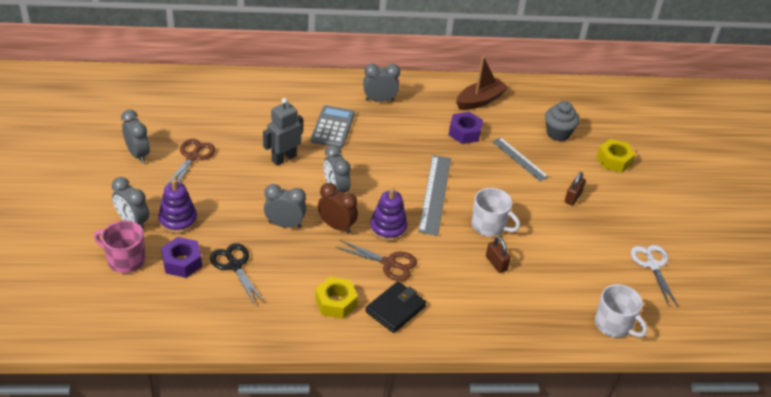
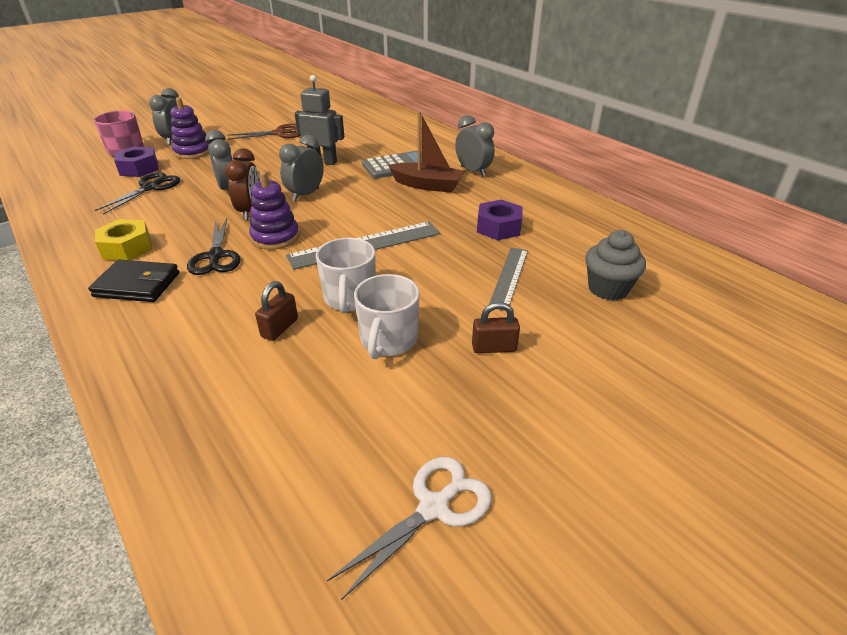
camera: 60 degrees right, 5 degrees down
(138, 154) = (260, 118): grey clock -> none
(389, 263) = (215, 256): brown scissors -> black scissors
(480, 100) = (570, 218): brown boat -> brown boat (427, 185)
(614, 160) = (636, 359): yellow nut -> none
(614, 325) = (225, 509): white mug -> white mug (388, 340)

